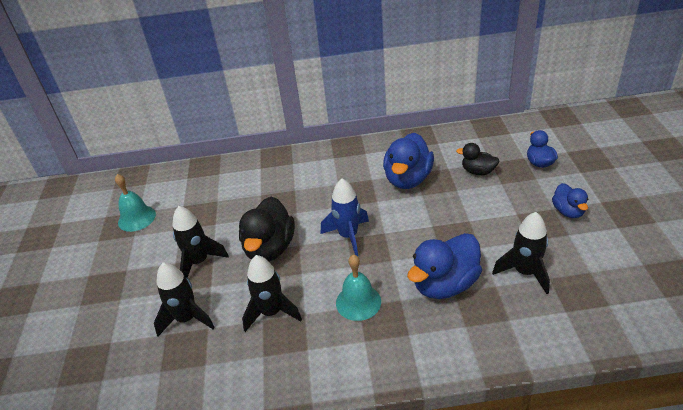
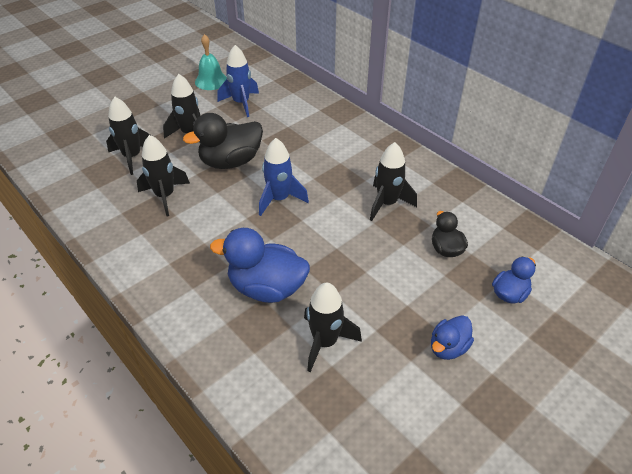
camera: 50 degrees right, 5 degrees up
(195, 211) = (241, 103): none -> blue rocket
(358, 302) = (208, 240): turquoise bell -> none
(408, 179) = (387, 203): blue duck -> black rocket

